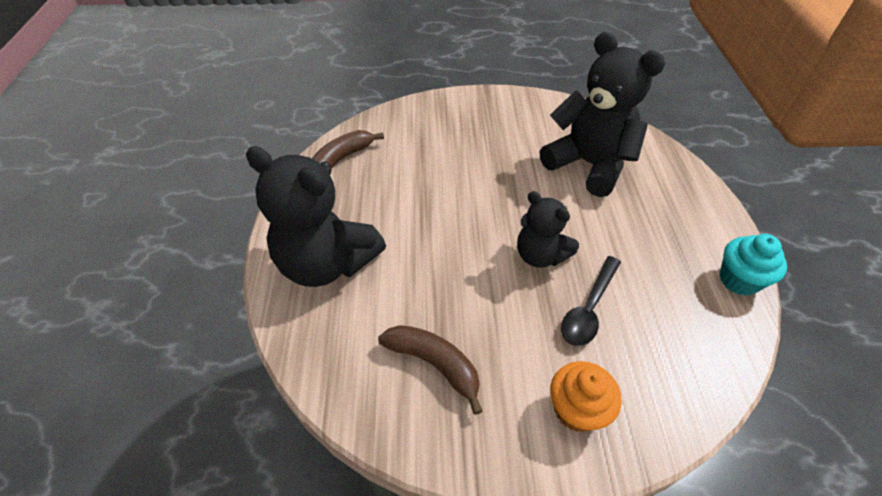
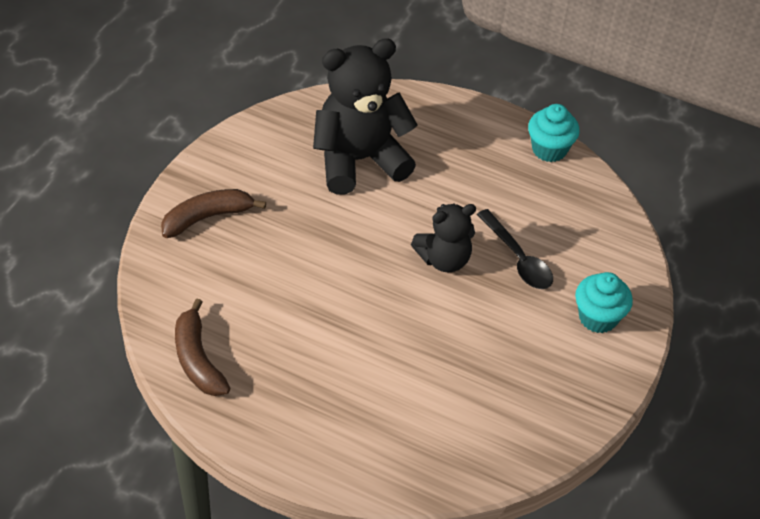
camera: 65 degrees left, 0 degrees up
(327, 263) = (346, 426): black teddy bear -> none
(434, 364) = (509, 389): brown banana -> brown banana (207, 217)
(576, 410) = (598, 317): orange cupcake -> turquoise cupcake

